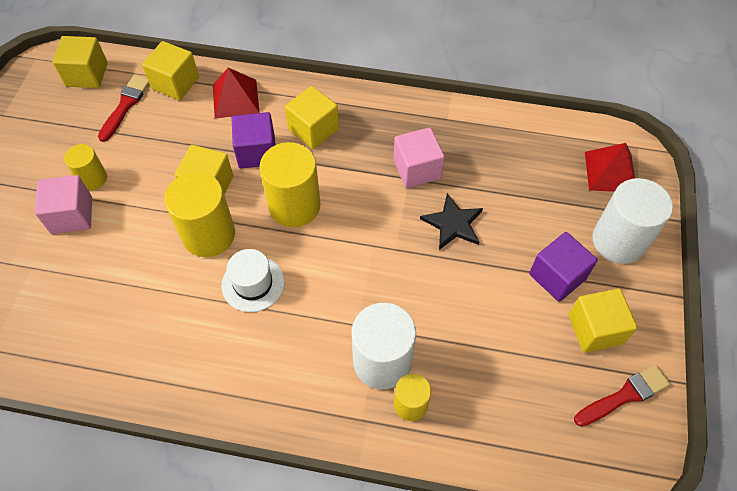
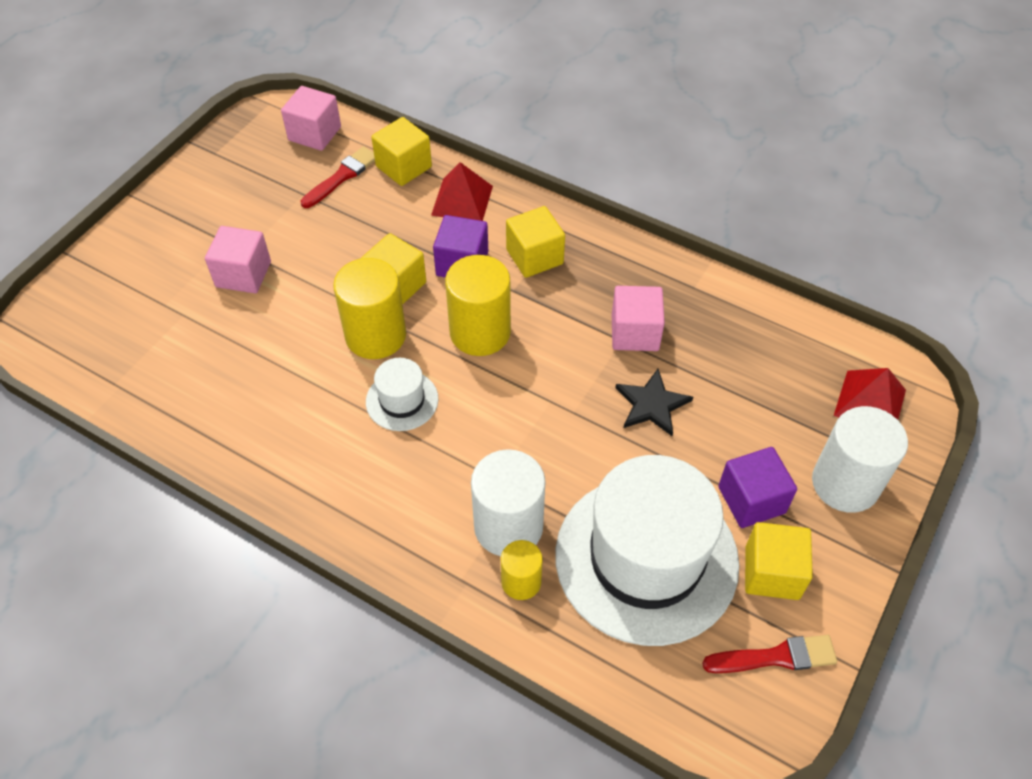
camera: 20 degrees right, 5 degrees down
(87, 74) = (314, 134): yellow cube -> pink cube
(93, 178) = (279, 243): yellow cylinder -> none
(499, 350) = (646, 558): none -> white hat

